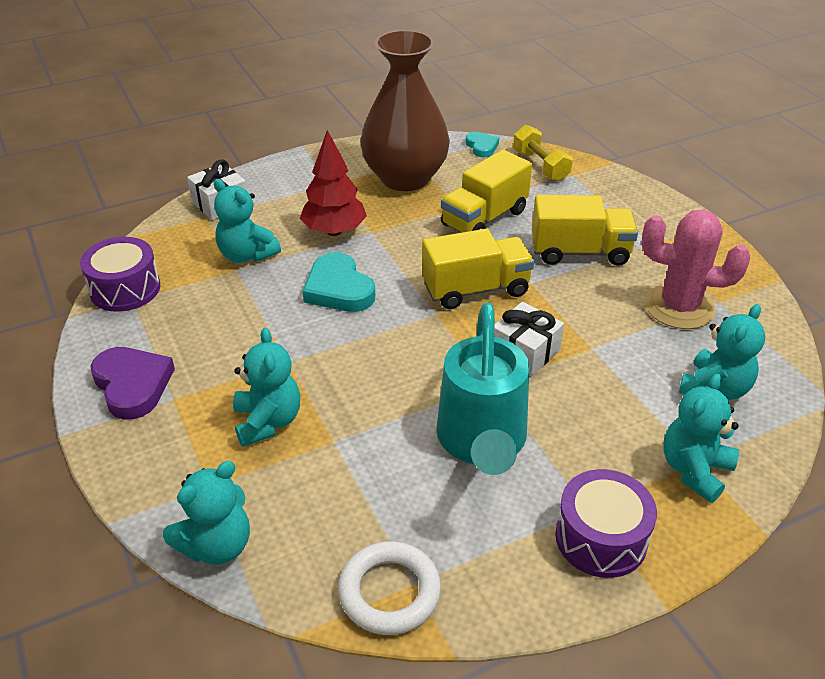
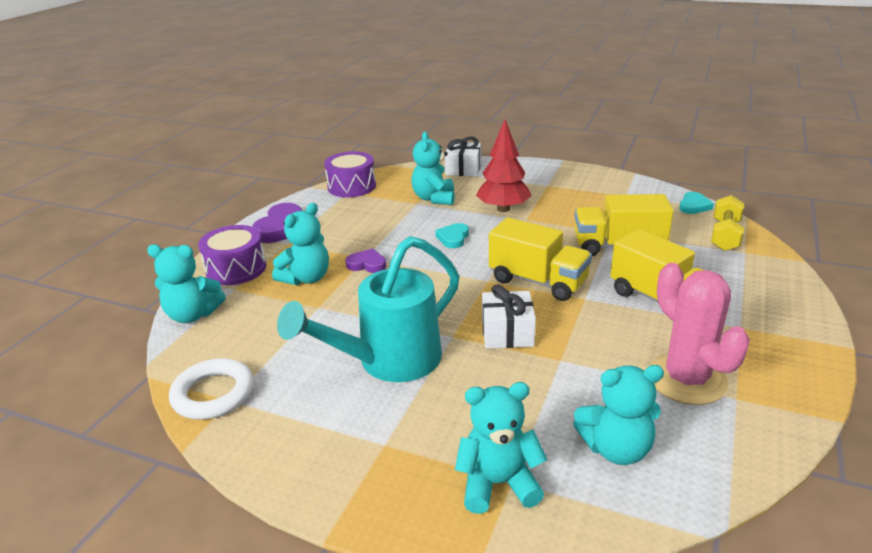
camera: 50 degrees right, 10 degrees down
(303, 367) = (367, 264): none -> purple heart
(338, 289) = (453, 238): turquoise heart -> turquoise heart, size x0.58
(405, 178) = (601, 201): brown vase -> none
(601, 538) = (360, 466): purple drum -> purple drum (236, 269)

